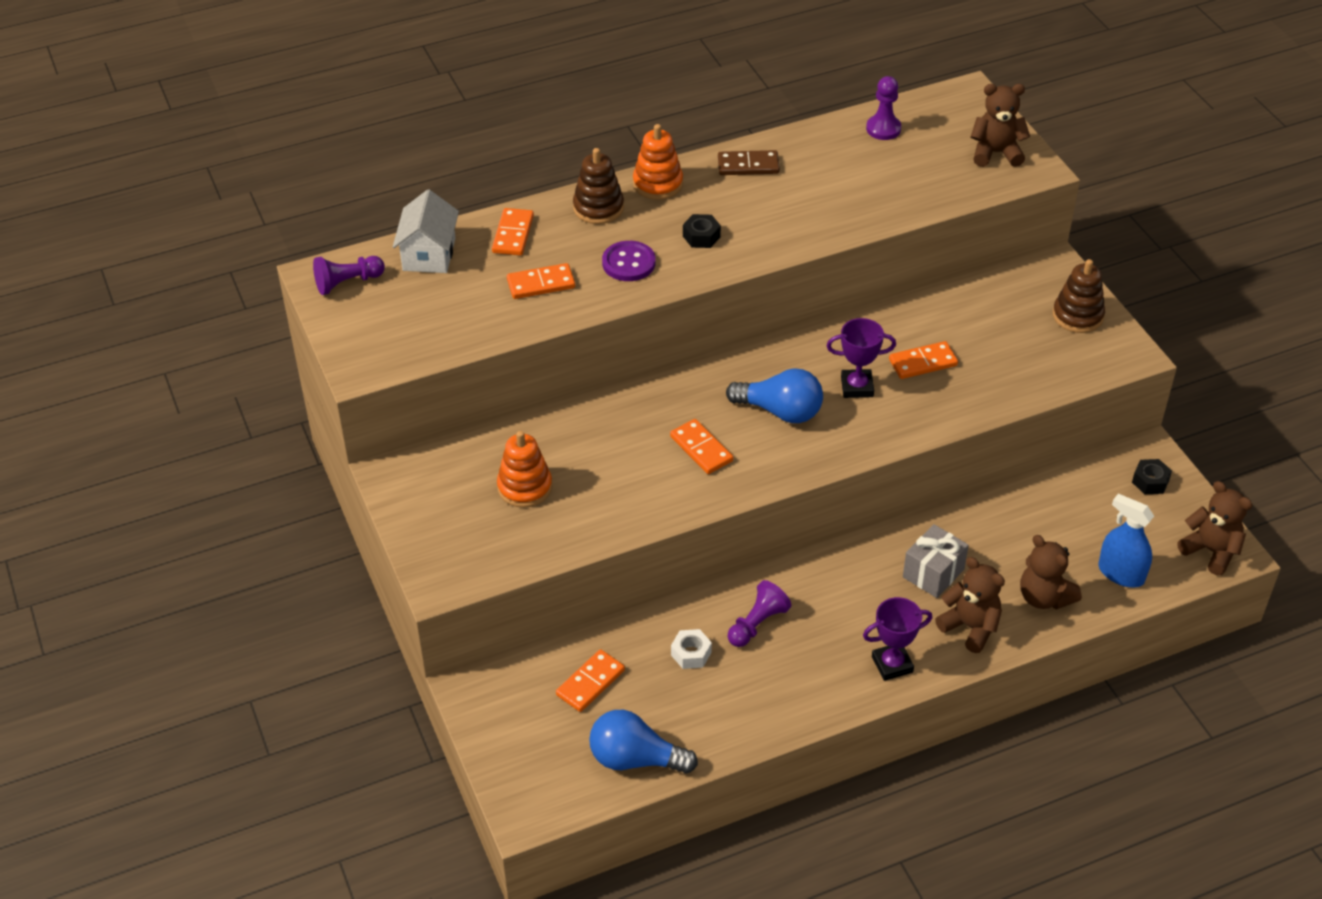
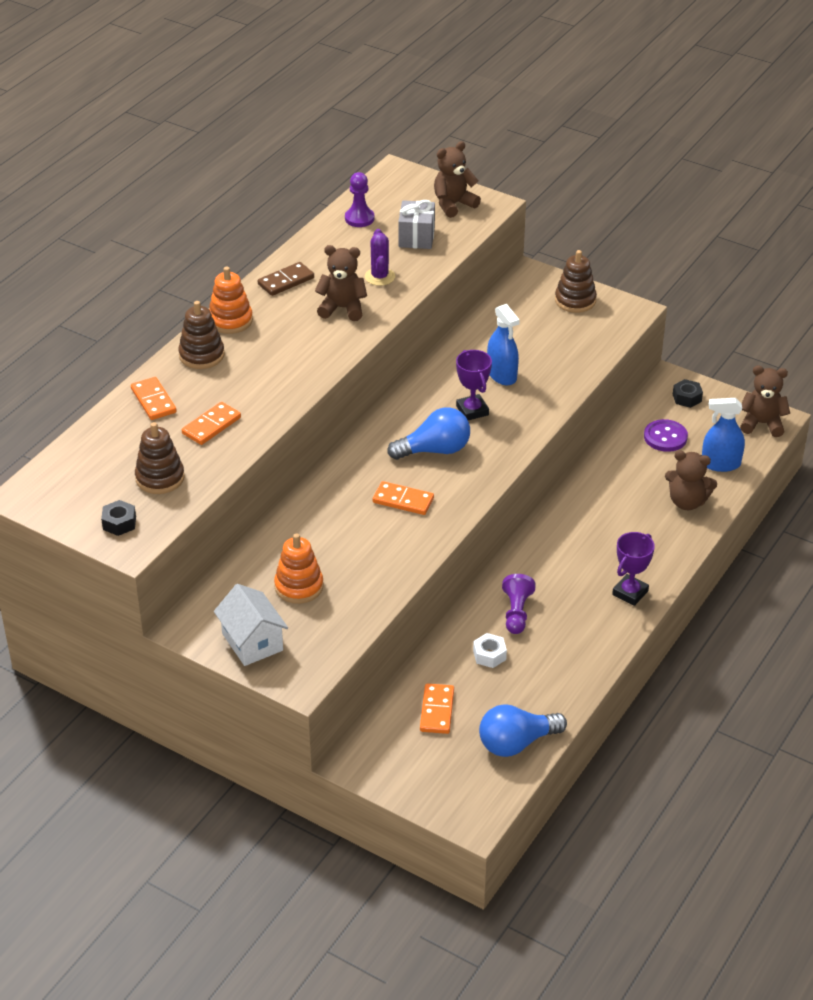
camera: 35 degrees left, 5 degrees down
(347, 282) = (54, 490): purple pawn -> none
(429, 254) = (100, 442): white house -> white house (252, 642)
(447, 314) = (160, 478): none -> brown stacking toy
(628, 263) = (264, 383): purple button -> purple button (665, 437)
(701, 236) = (300, 343): black nut -> black nut (119, 523)
(845, 200) = (380, 277): none -> purple cactus
(857, 387) = (472, 410): purple trophy -> purple trophy turned 75 degrees counterclockwise
(923, 362) = (502, 375): orange domino -> blue spray bottle
(933, 573) = (603, 522): grey gift -> grey gift (416, 237)
(970, 627) = (658, 544): brown teddy bear -> brown teddy bear (342, 308)

